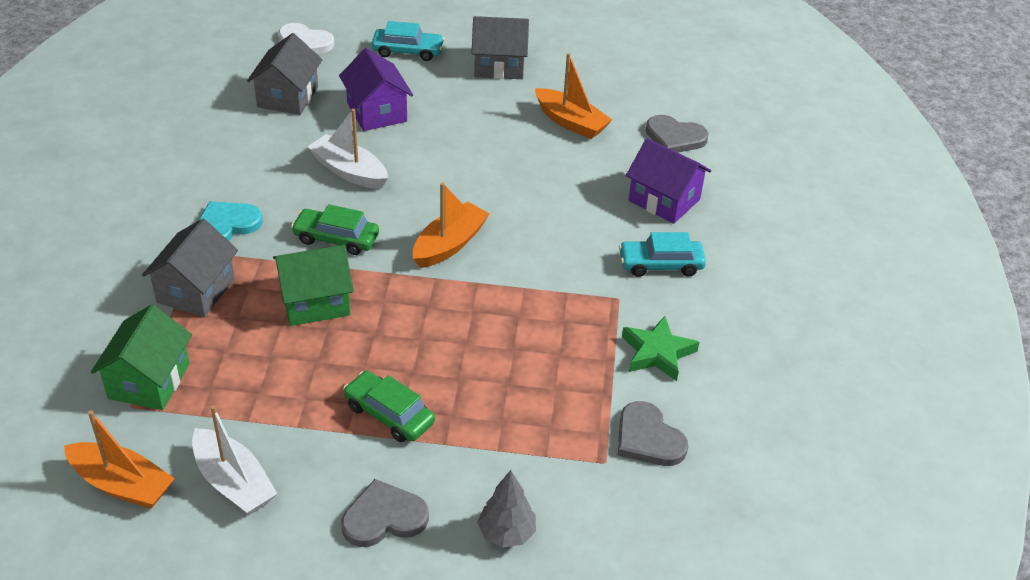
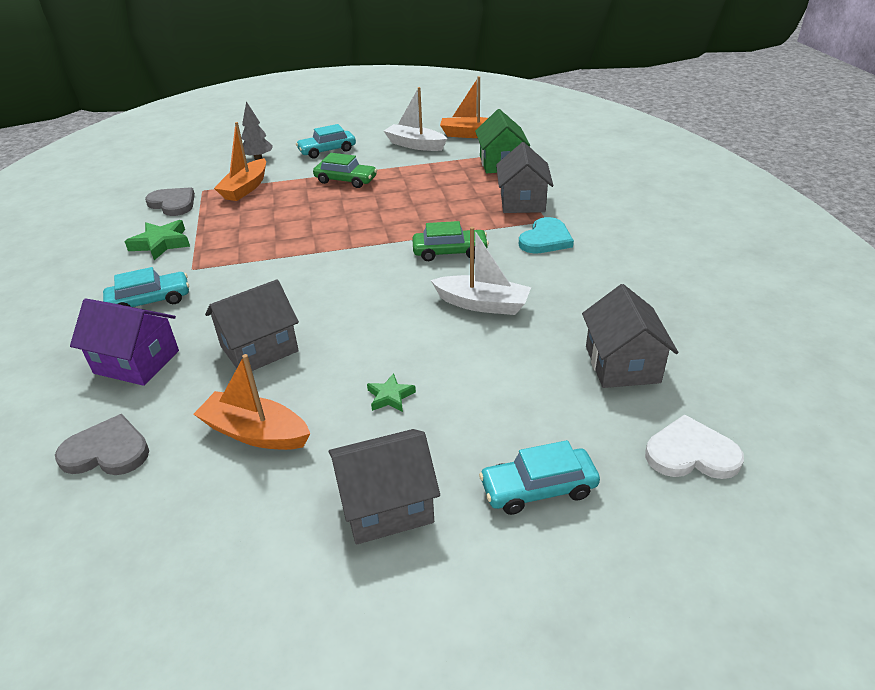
camera: 165 degrees right, 5 degrees down
(315, 302) = (433, 214): green house -> none
(377, 112) = (505, 375): purple house -> none
(384, 517) = (327, 151): grey heart -> turquoise car
(449, 244) = (351, 270): orange boat -> orange boat (245, 188)
(468, 120) = (390, 396): none -> green star
(558, 183) = (259, 349): none -> grey house

